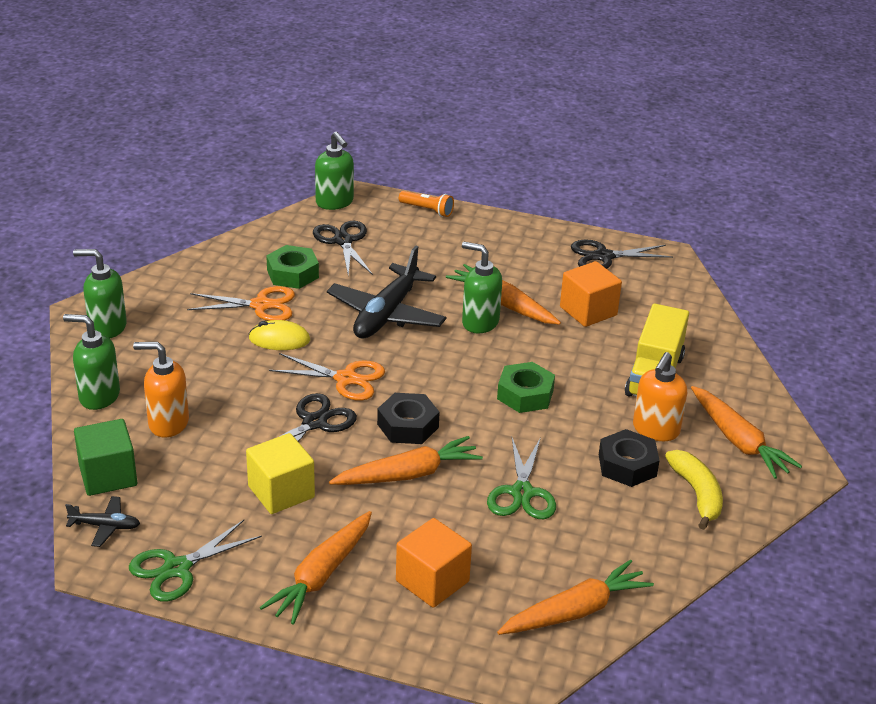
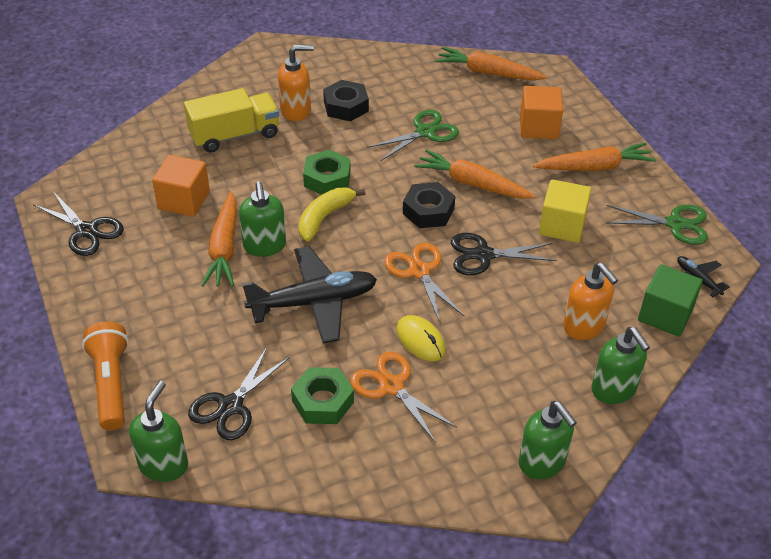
camera: 130 degrees left, 10 degrees up
(427, 210) = (111, 384): orange flashlight -> orange flashlight, size x1.60
(697, 494) = (338, 73): yellow banana -> yellow banana (324, 218)
(738, 441) = (267, 77): orange carrot -> none

